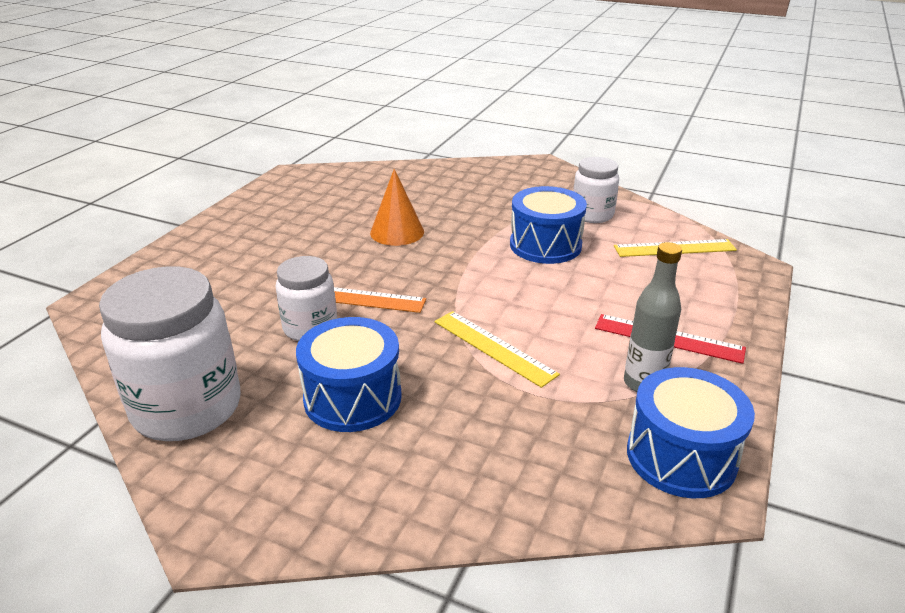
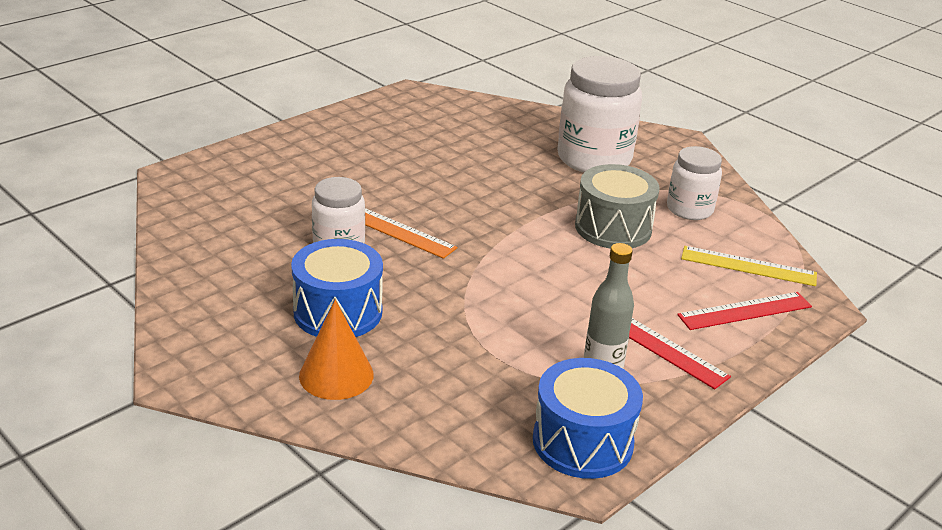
camera: 20 degrees right, 0 degrees up
(187, 408) = (205, 281): white jar -> white jar (594, 159)
(397, 232) = (474, 177): orange cone -> orange cone (336, 375)
(494, 347) = (488, 307): yellow ruler -> none
(545, 245) = (613, 228): blue drum -> grey drum
(704, 286) = (745, 311): none -> red ruler

